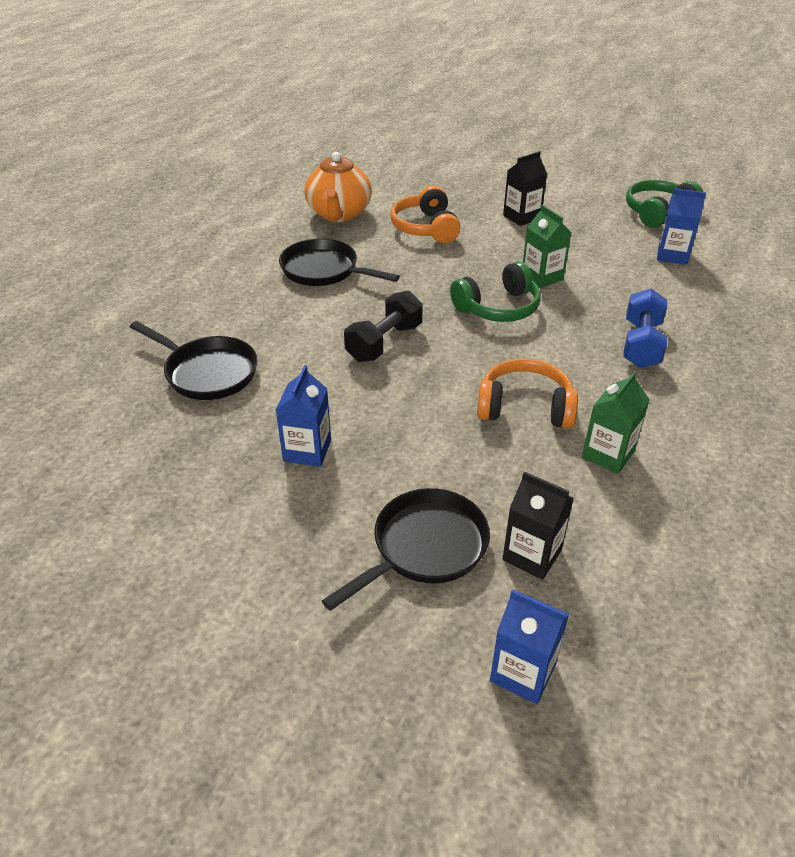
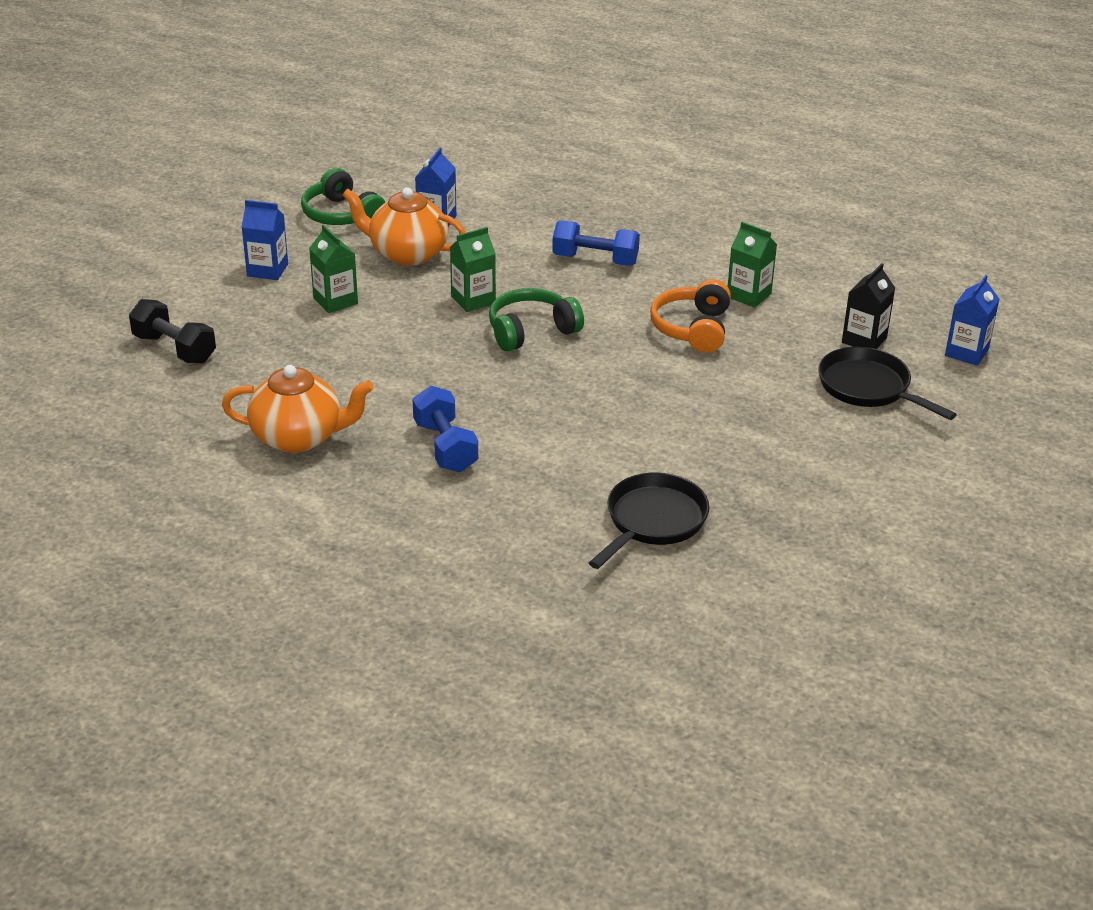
camera: 90 degrees left, 5 degrees down
(307, 450) = (767, 449): blue carton -> blue carton (267, 270)
(324, 270) = (445, 446): black pan -> blue dumbbell
(384, 343) = (595, 403): black dumbbell -> black dumbbell (174, 349)
(426, 228) = (350, 369): orange headphones -> none
(498, 307) = (531, 331): green headphones -> green headphones turned 90 degrees counterclockwise
(521, 217) = (335, 301): black carton -> green carton
(607, 244) = (407, 253): none -> orange teapot

